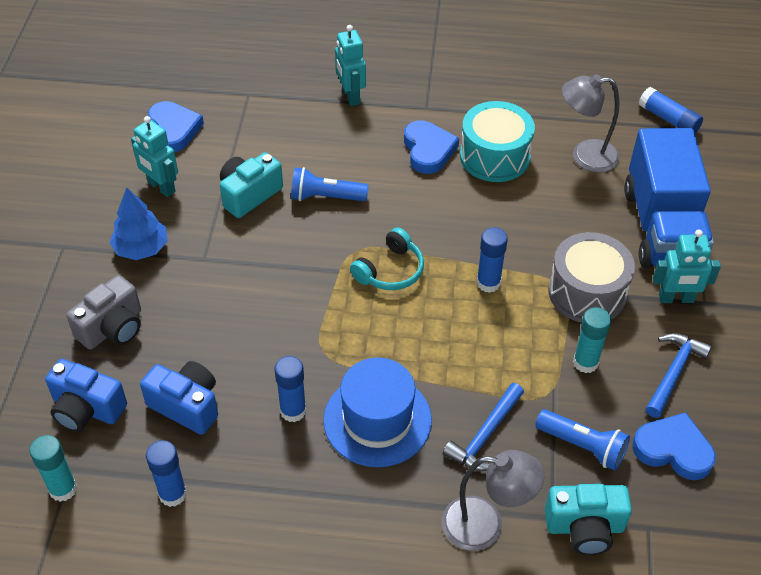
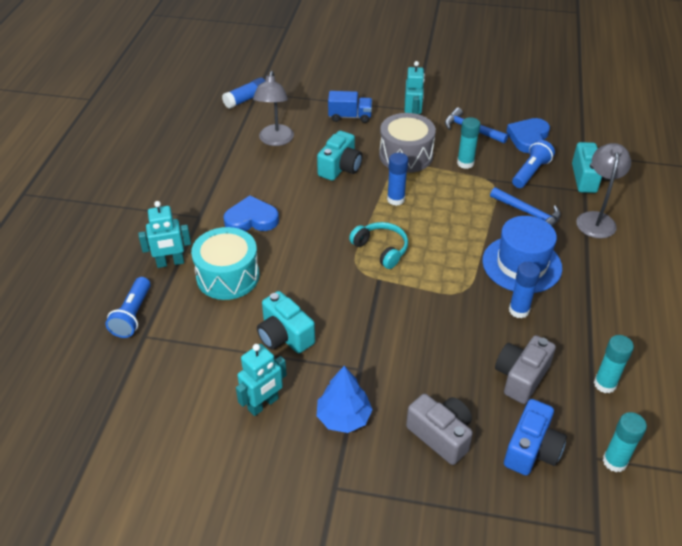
camera: 85 degrees left, 5 degrees down
(172, 494) = (605, 384): blue glue stick -> turquoise glue stick
(173, 130) = (181, 396): blue heart -> none
(186, 406) = (521, 377): blue camera -> grey camera
(325, 197) = (295, 284): blue flashlight -> blue flashlight (132, 315)
(494, 156) = (266, 184): turquoise drum -> turquoise drum (228, 276)
(543, 223) = (340, 168): none -> turquoise camera
(662, 227) = (350, 116): blue truck -> blue truck, size x0.47

